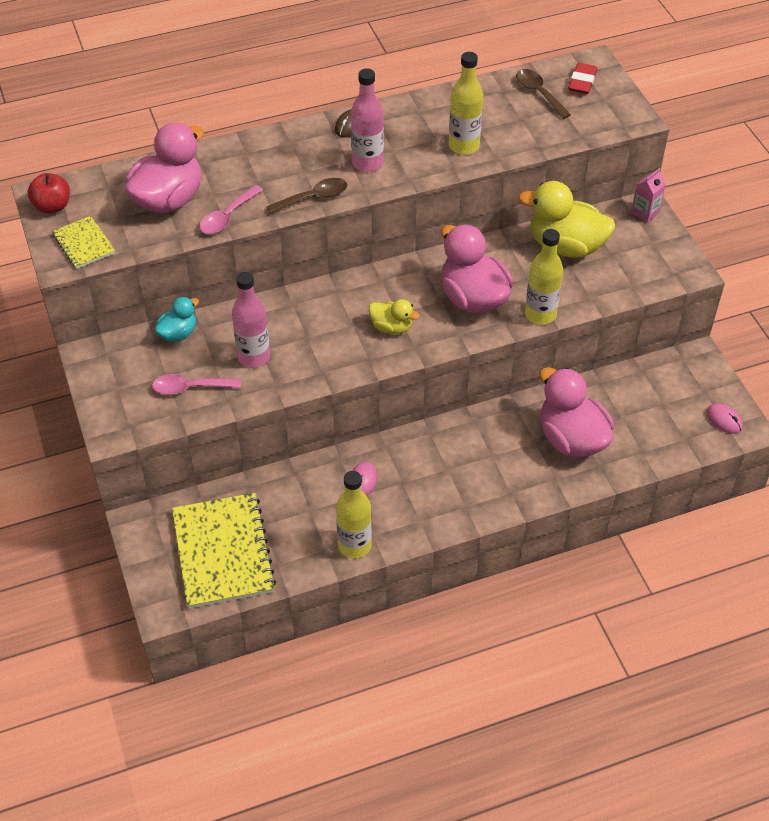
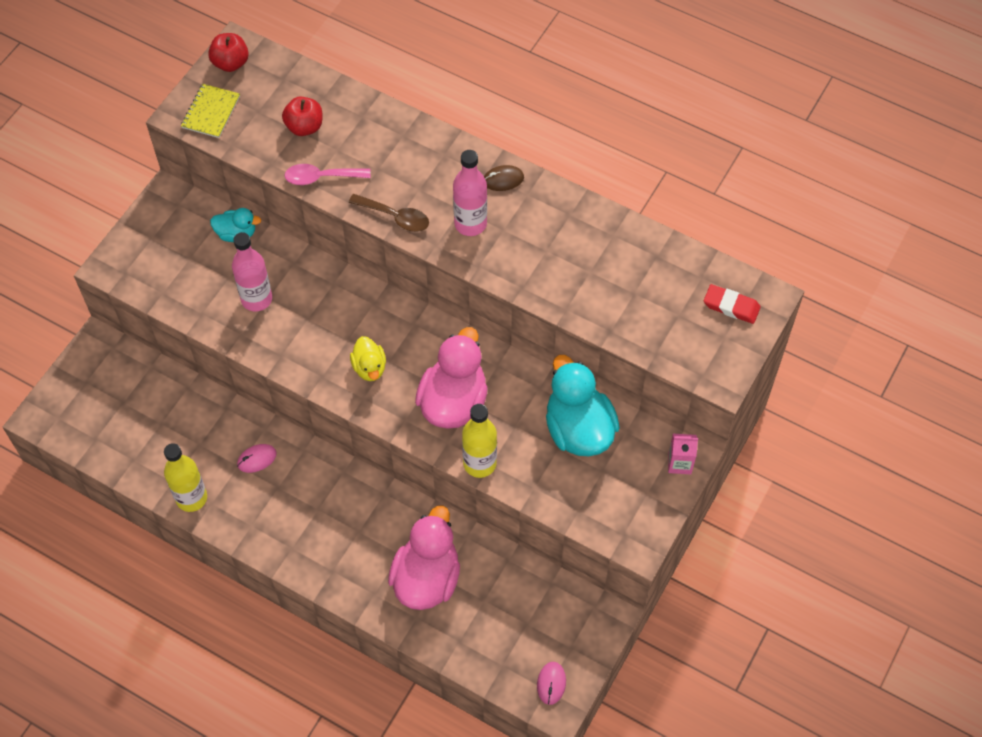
camera: 50 degrees right, 10 degrees up
(168, 199) = (304, 127): pink duck -> red apple
(190, 388) = (191, 282): pink spoon -> none
(223, 552) = (116, 417): yellow notebook -> none
(464, 146) = (557, 276): yellow bottle -> none
(539, 93) = (681, 284): brown spoon -> none
(565, 246) = (578, 429): yellow duck -> turquoise duck
(582, 81) = (731, 306): red eraser -> red eraser turned 45 degrees clockwise

